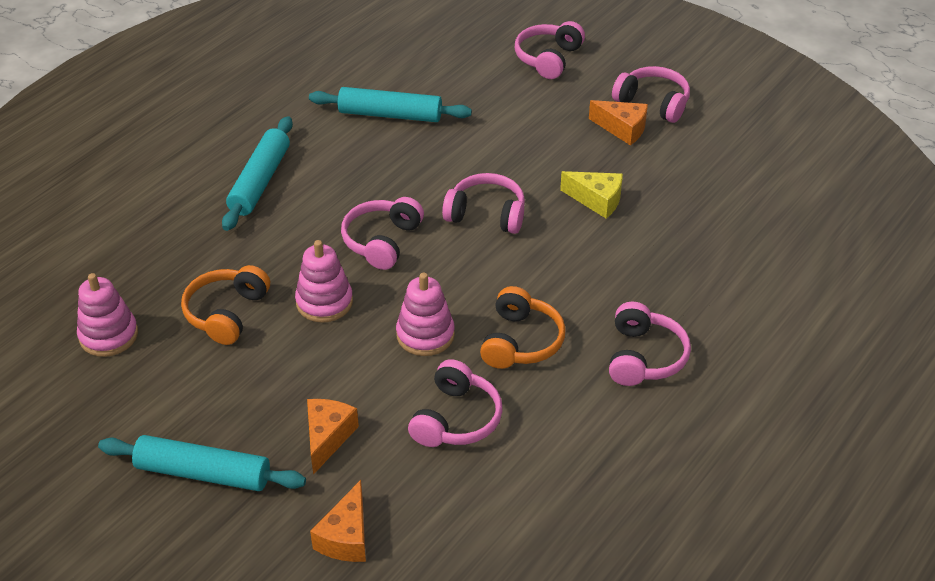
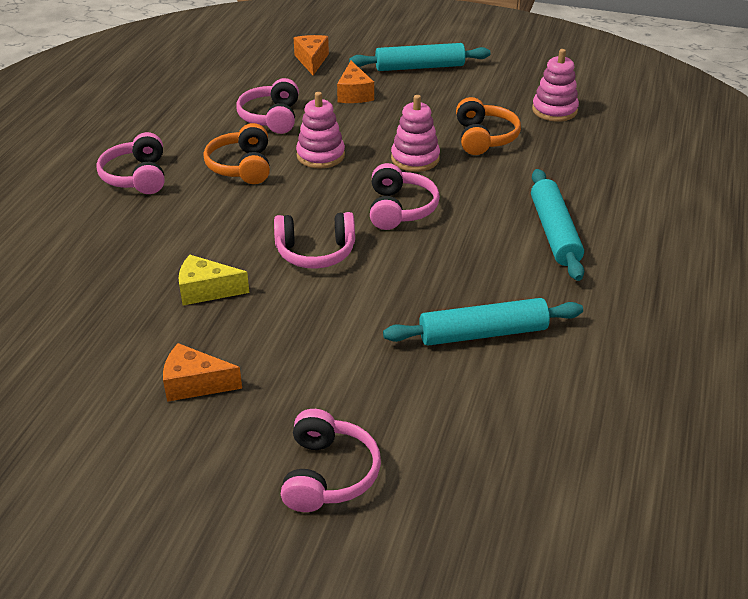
camera: 160 degrees right, 5 degrees down
(653, 103) = (160, 434): pink headphones -> none

